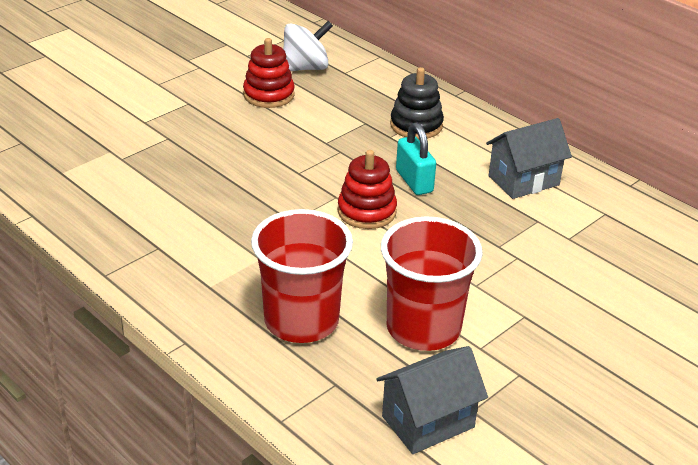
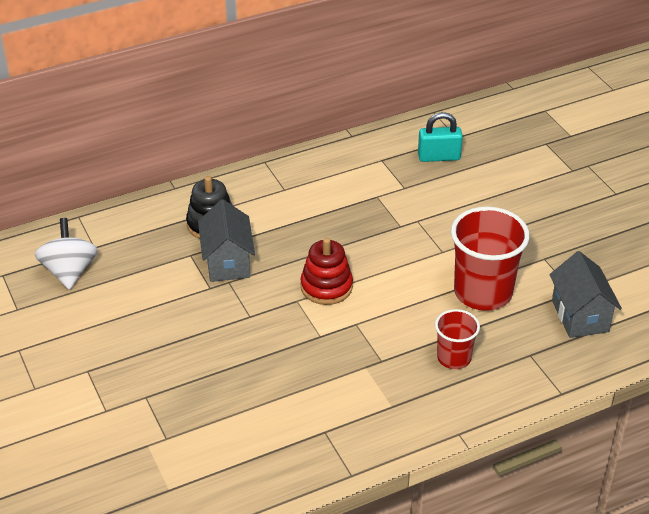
camera: 70 degrees left, 5 degrees up
(269, 95) = (106, 308): red stacking toy -> none
(301, 321) = (454, 358): red cup -> red cup, size x0.55
(414, 181) = (296, 248): turquoise padlock -> turquoise padlock (439, 157)
(523, 180) = (322, 187): grey house -> grey house (227, 262)

